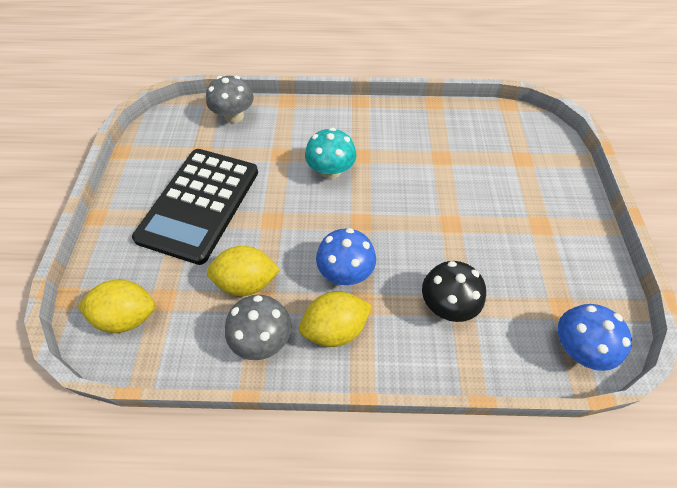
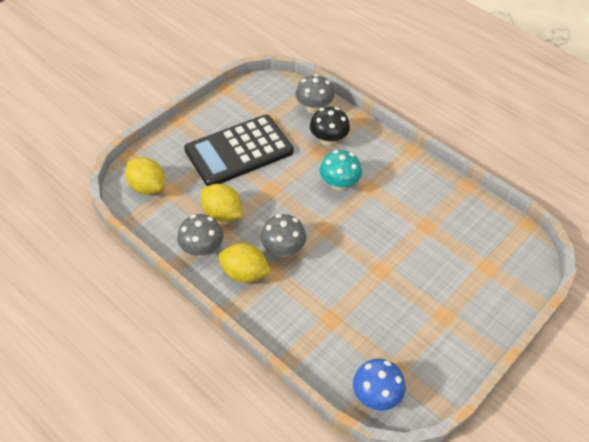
camera: 40 degrees right, 5 degrees down
(345, 271) = (283, 248): blue mushroom -> grey mushroom
(447, 304) = (323, 311): black mushroom -> black mushroom (328, 139)

